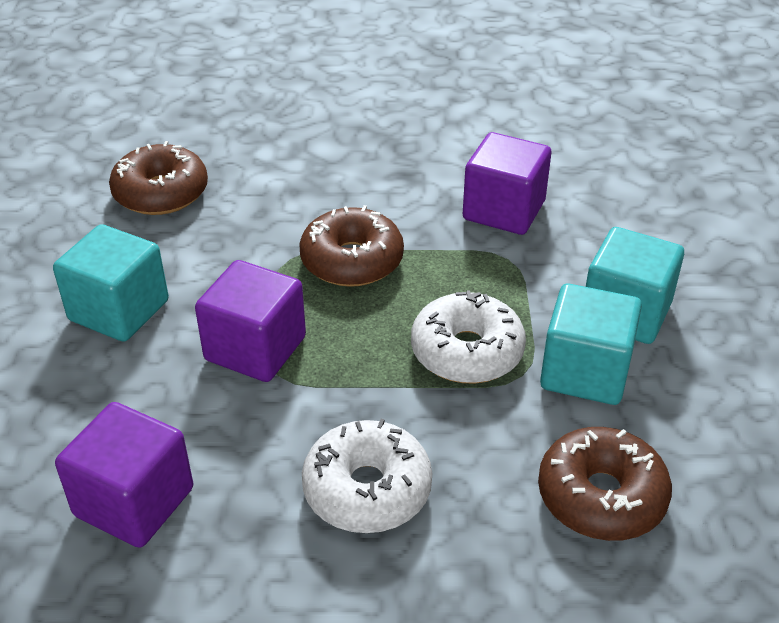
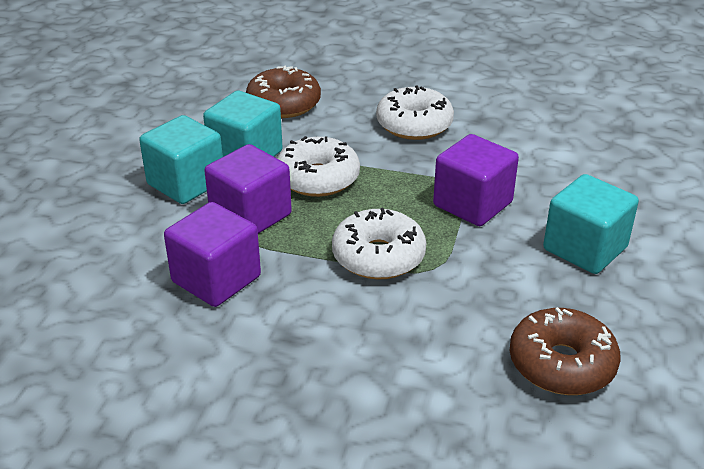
camera: 165 degrees left, 5 degrees down
(134, 502) = (554, 139): purple cube -> purple cube (250, 215)
(352, 261) = (378, 256): brown donut -> white donut

